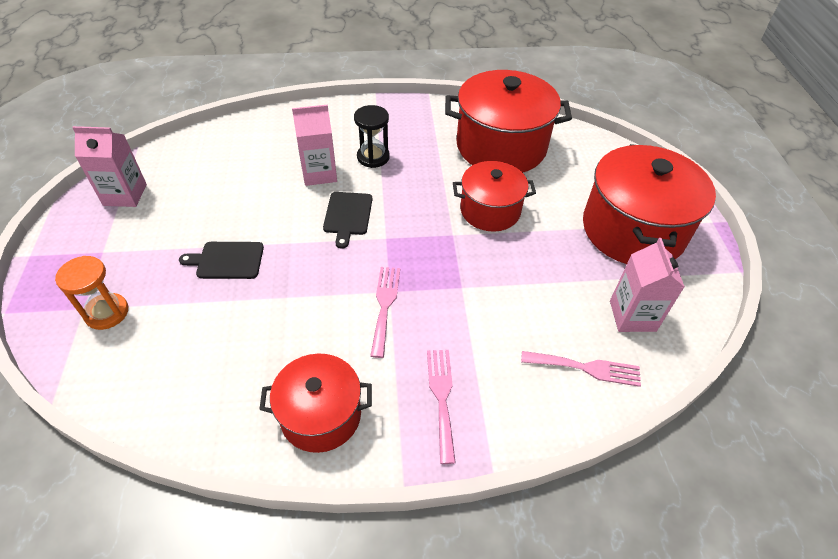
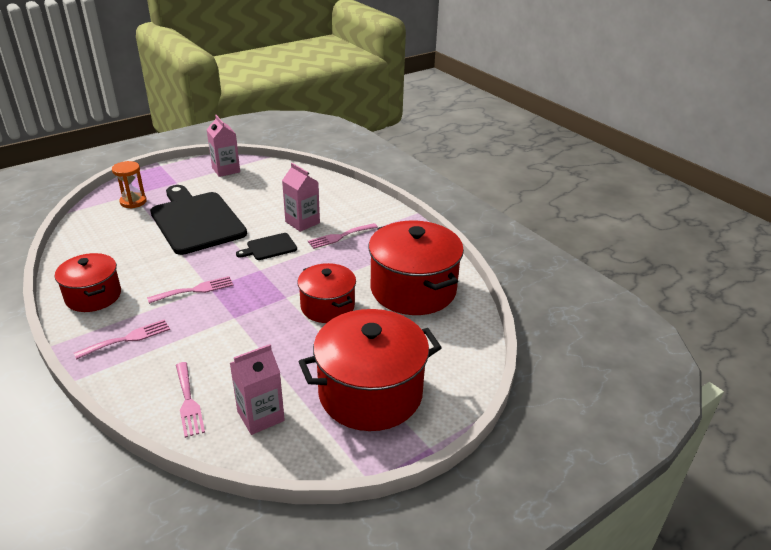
camera: 60 degrees right, 15 degrees down
(227, 260) = (196, 220): black cutting board -> black cutting board, size x2.26
(373, 157) = (340, 236): black hourglass -> pink fork

